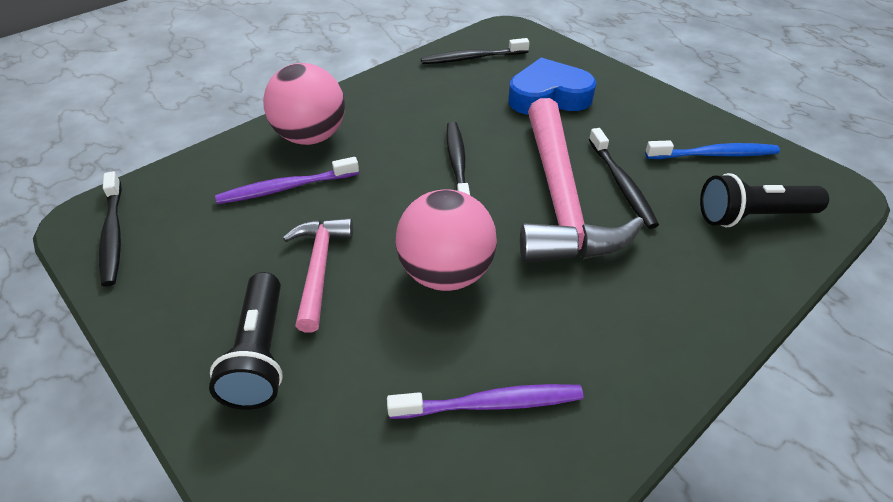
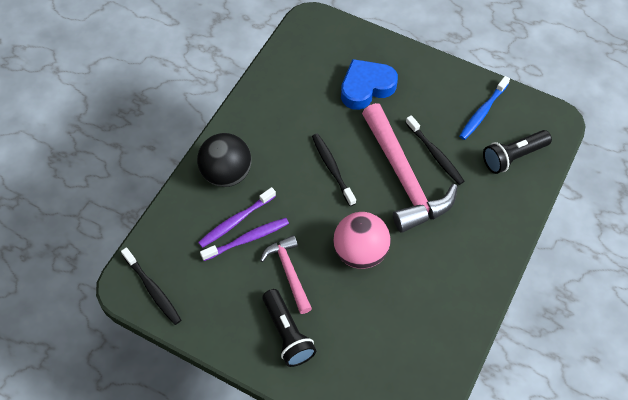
camera: 20 degrees left, 15 degrees up
(311, 137) = (227, 173): pink ball -> black ball
(472, 58) = (299, 62): black toothbrush -> none
(490, 404) = (413, 320): purple toothbrush -> purple toothbrush (247, 239)
(714, 155) = (482, 112): blue toothbrush -> blue toothbrush turned 150 degrees clockwise

